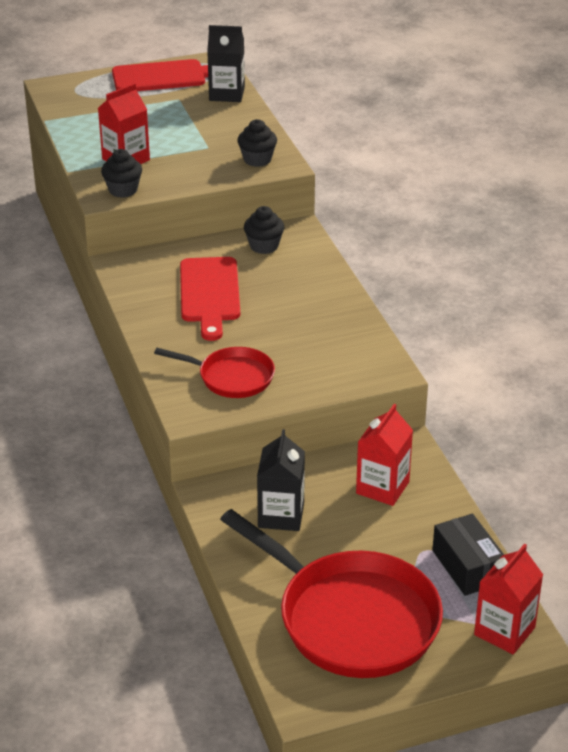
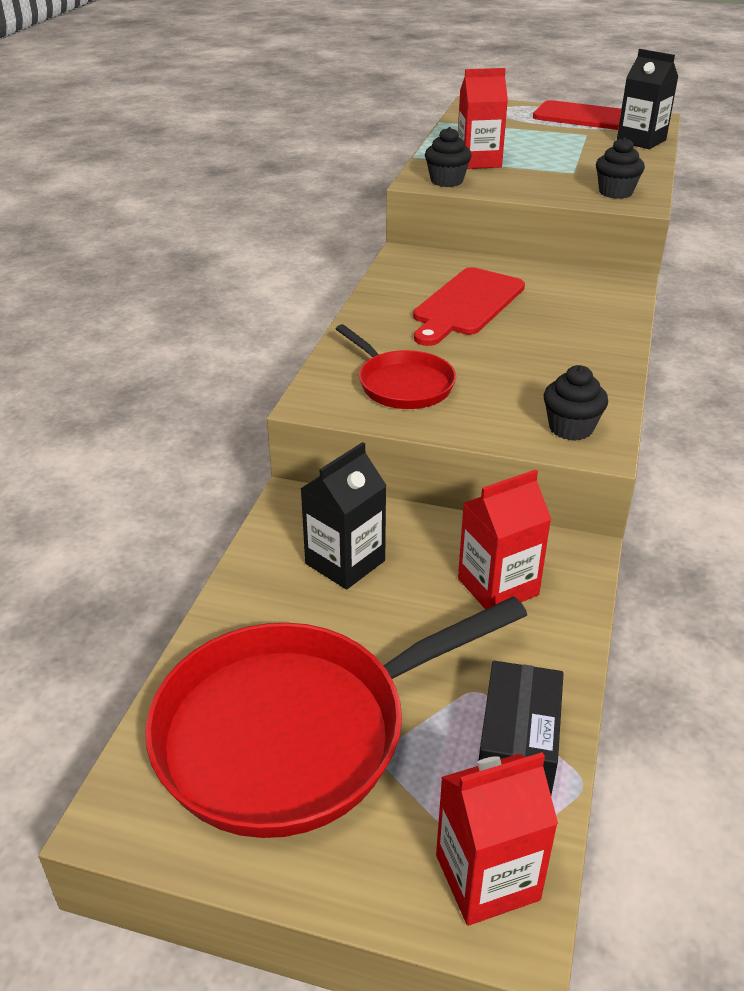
camera: 35 degrees right, 0 degrees up
(264, 246) = (571, 283): black cupcake -> black cupcake (571, 428)
(351, 619) = (295, 732): red pan -> red pan turned 75 degrees clockwise

